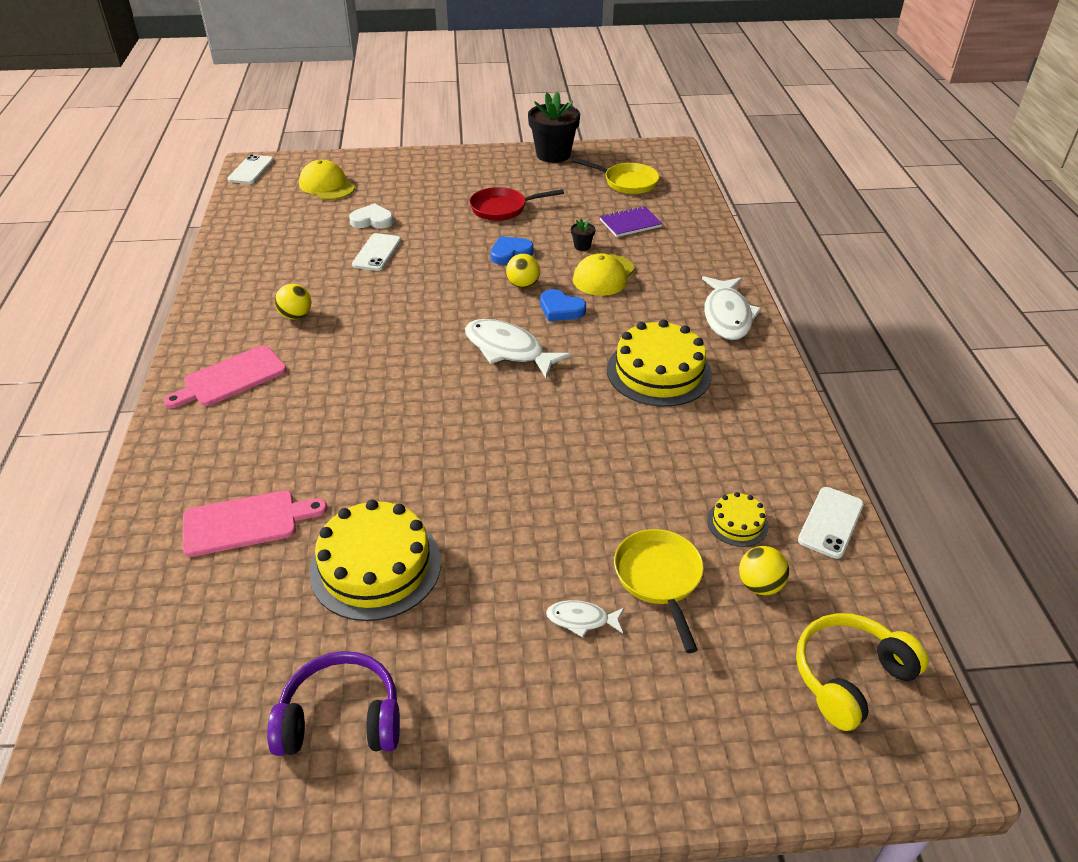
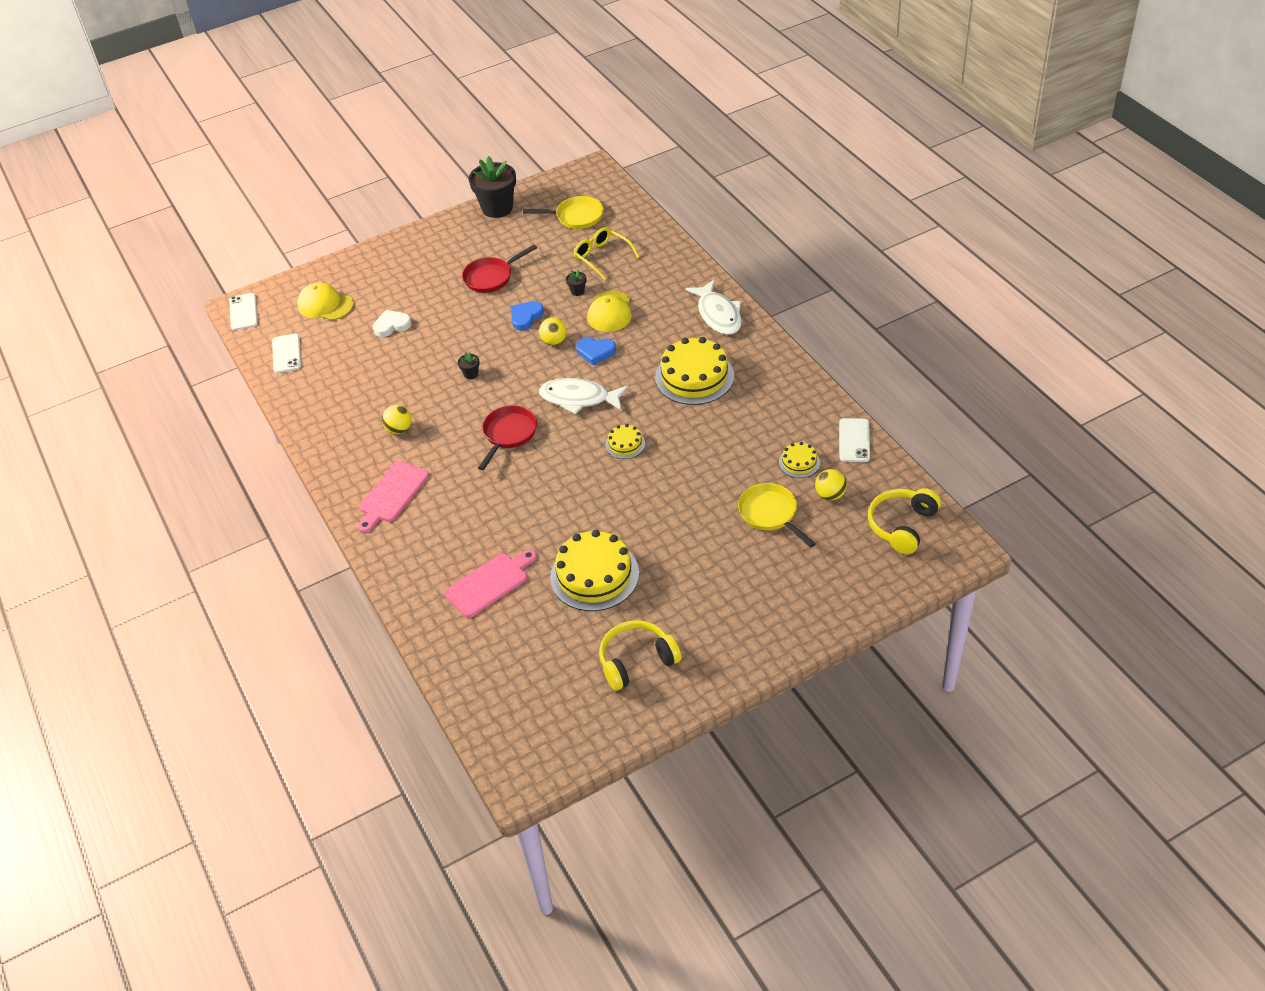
camera: 20 degrees left, 5 degrees up
(341, 719) = (636, 661): purple headphones -> yellow headphones
(377, 252) = (419, 353): white phone -> white phone (286, 354)
(403, 360) = (508, 434): none -> red pan
(412, 288) = (471, 374): none -> black flower pot
(526, 418) = (625, 444): none -> yellow cake
(581, 619) = (738, 555): white fish -> none
(630, 223) = (602, 257): purple notebook -> yellow glasses

